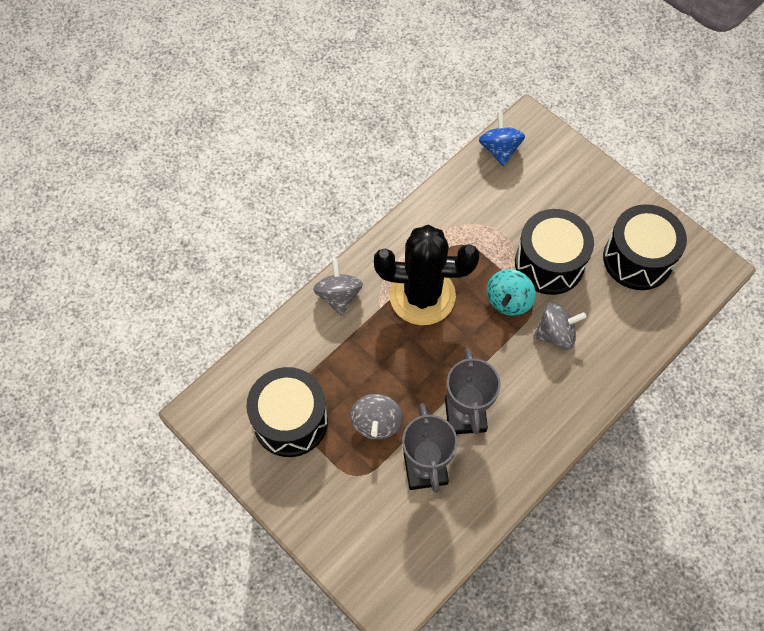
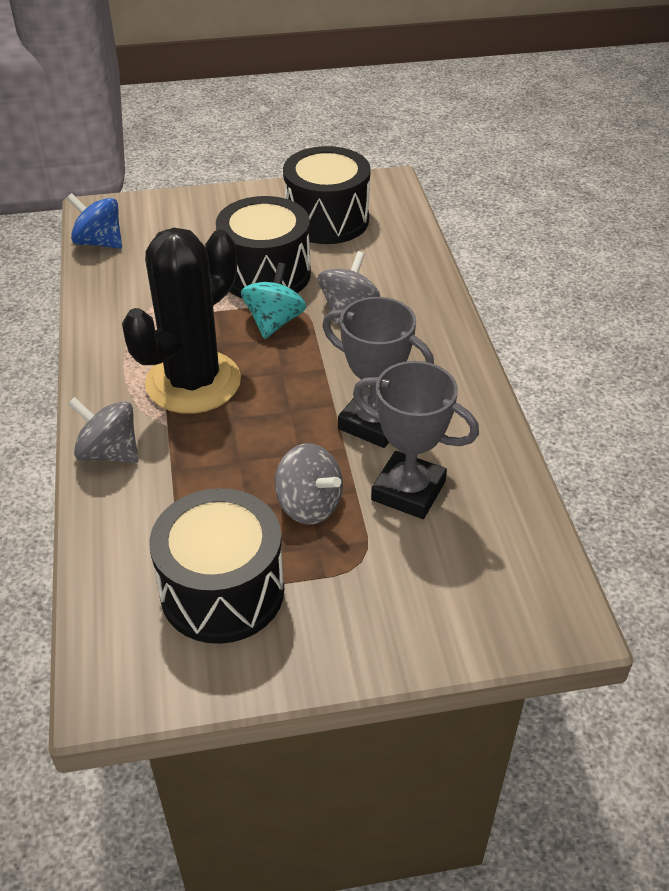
camera: 55 degrees left, 20 degrees down
(508, 300) = (274, 322): turquoise spinning top -> turquoise spinning top turned 135 degrees counterclockwise

